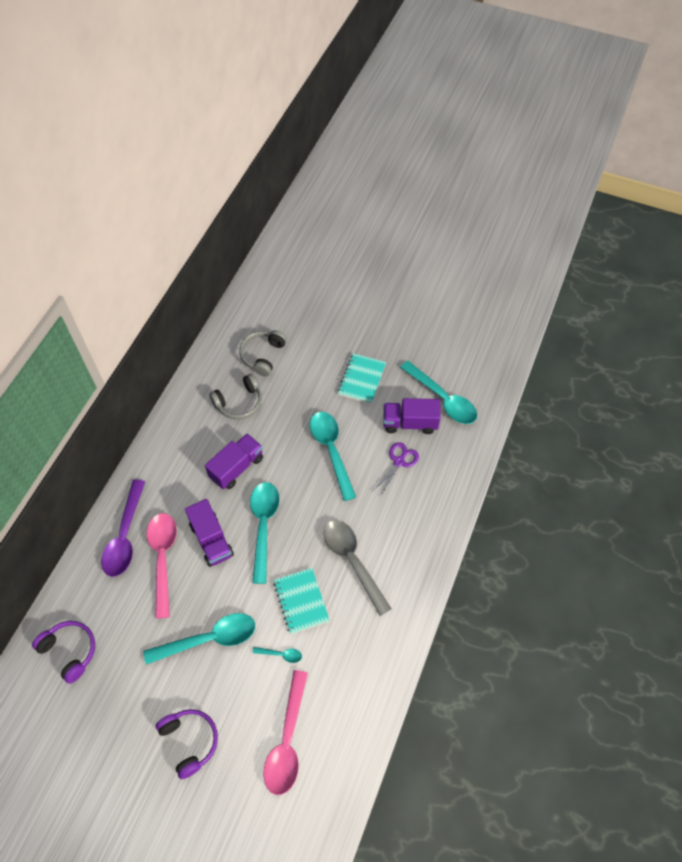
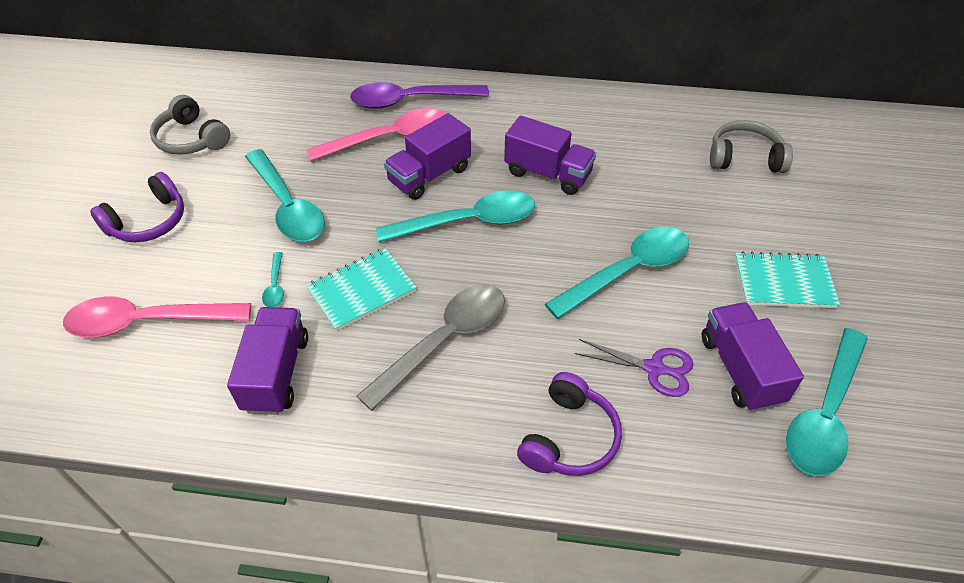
camera: 75 degrees right, 10 degrees down
(70, 651) = (256, 96): purple headphones -> purple headphones (569, 437)
(239, 402) = (651, 152): grey headphones -> grey headphones (191, 139)
(350, 660) = (276, 373): none -> purple truck

